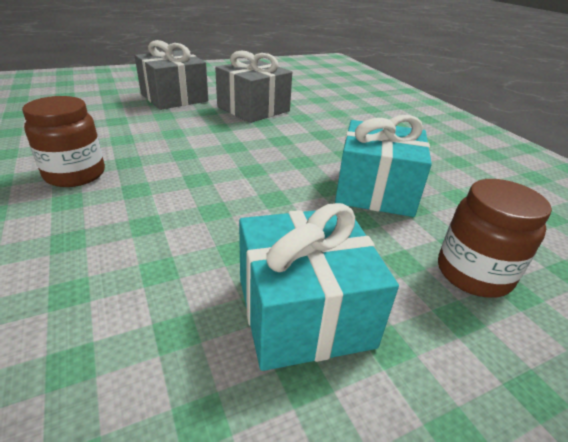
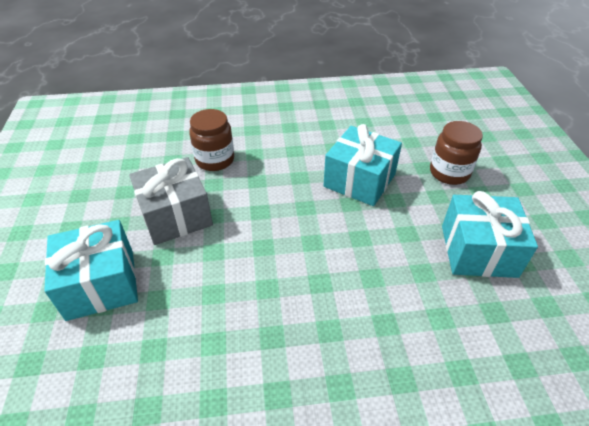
camera: 70 degrees left, 10 degrees up
(75, 174) = (289, 384): brown jar -> brown jar (215, 160)
(174, 97) = (101, 284): grey gift -> turquoise gift

